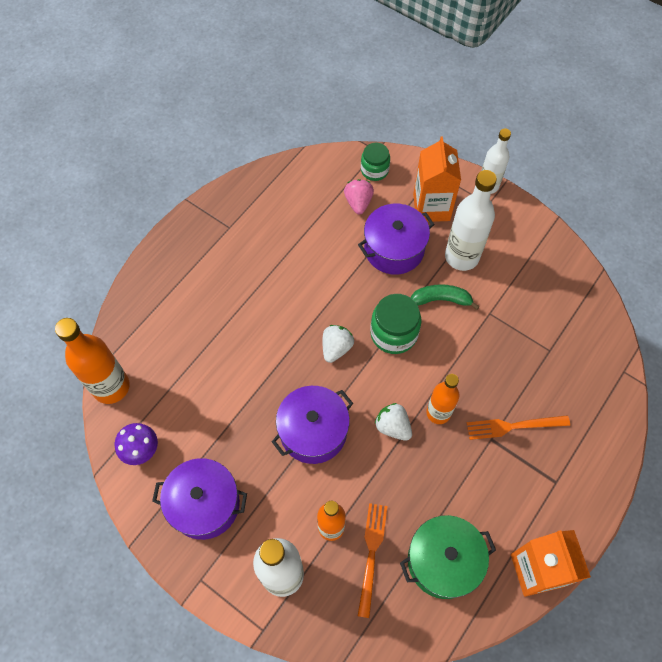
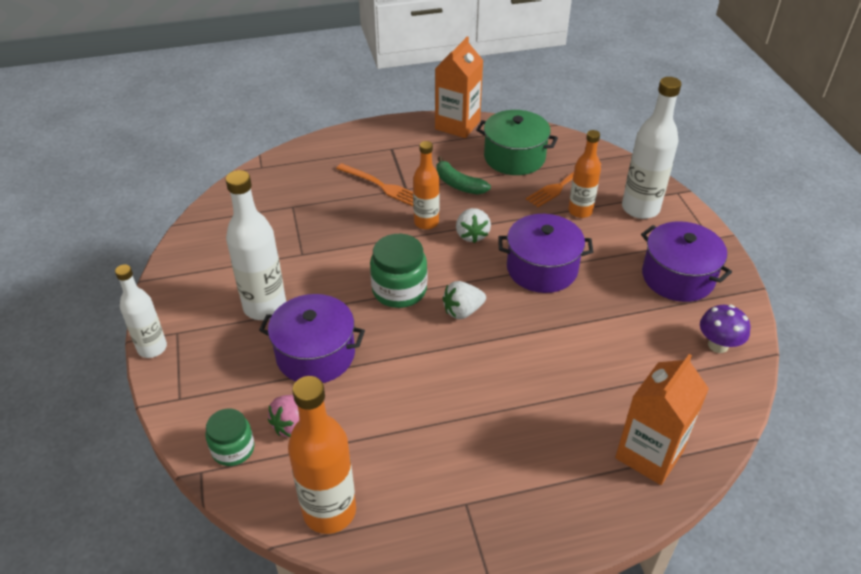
camera: 140 degrees left, 20 degrees down
(111, 387) = (724, 417): orange bottle -> orange bottle (329, 511)
(431, 207) = (230, 367): orange carton -> orange carton (649, 454)
(441, 300) = (328, 287): green banana -> green banana (458, 184)

